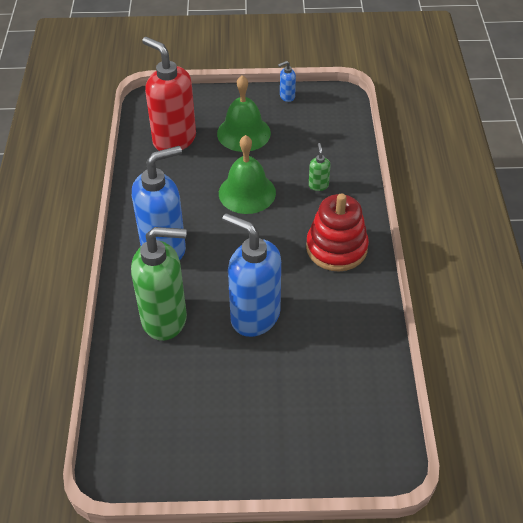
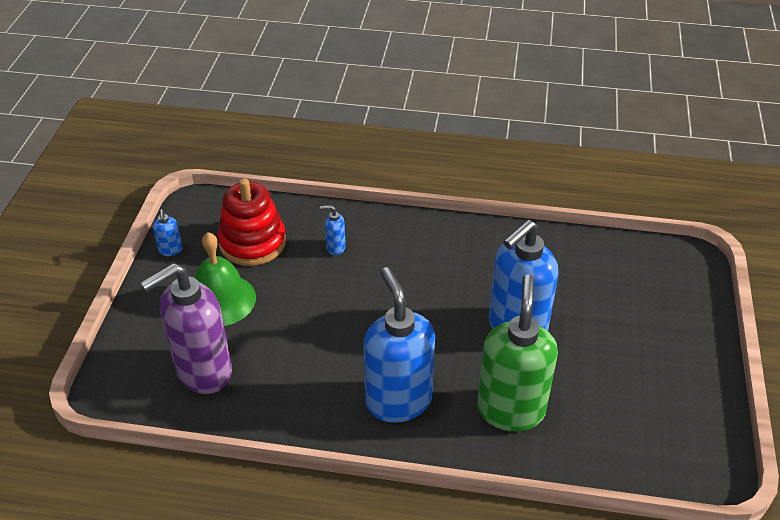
camera: 80 degrees left, 5 degrees down
(174, 139) = (203, 372): red soap dispenser -> purple soap dispenser
(247, 192) = (327, 310): green bell -> none
(318, 185) = (335, 247): green soap dispenser -> blue soap dispenser
(336, 248) = (433, 249): red stacking toy -> red stacking toy (252, 243)

